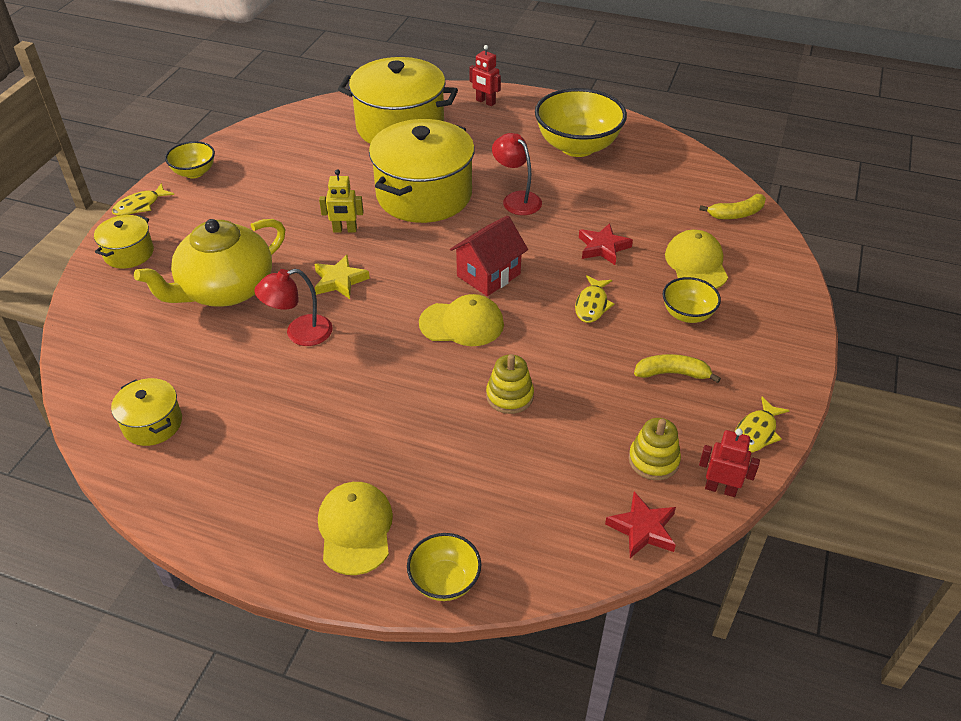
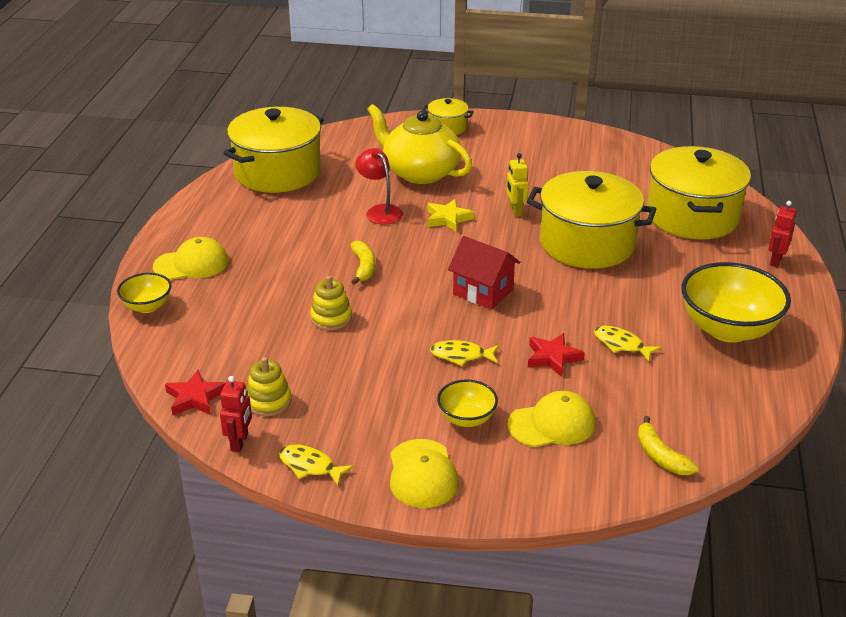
camera: 80 degrees right, 10 degrees down
(140, 206) = (505, 119): yellow fish -> yellow fish (621, 344)
(152, 424) = (277, 172): yellow pot -> yellow pot, size x2.09
(194, 172) = (560, 132): yellow bowl -> none
(462, 324) = (413, 285): yellow cap -> yellow cap (422, 474)
(516, 199) = (608, 297): red lamp -> none
(672, 373) = (378, 410): yellow banana -> yellow banana (363, 267)

